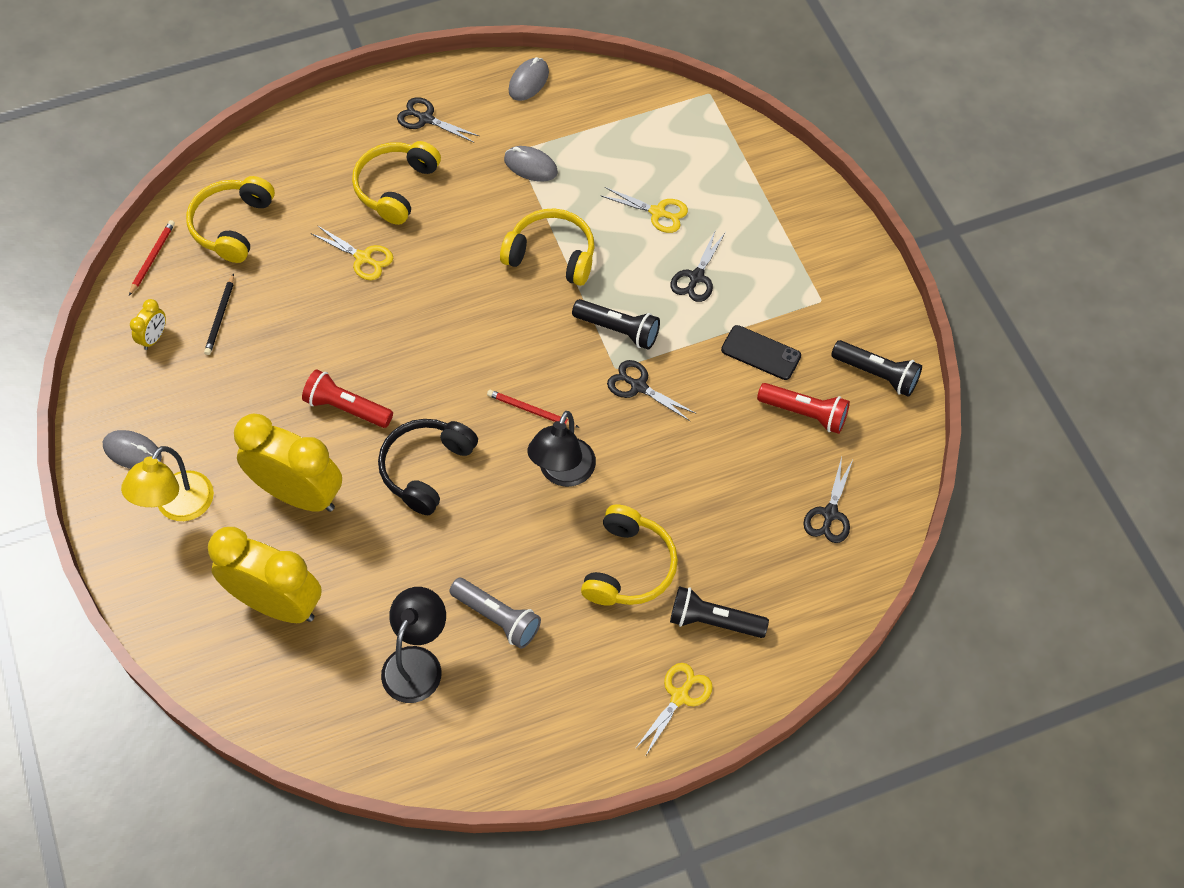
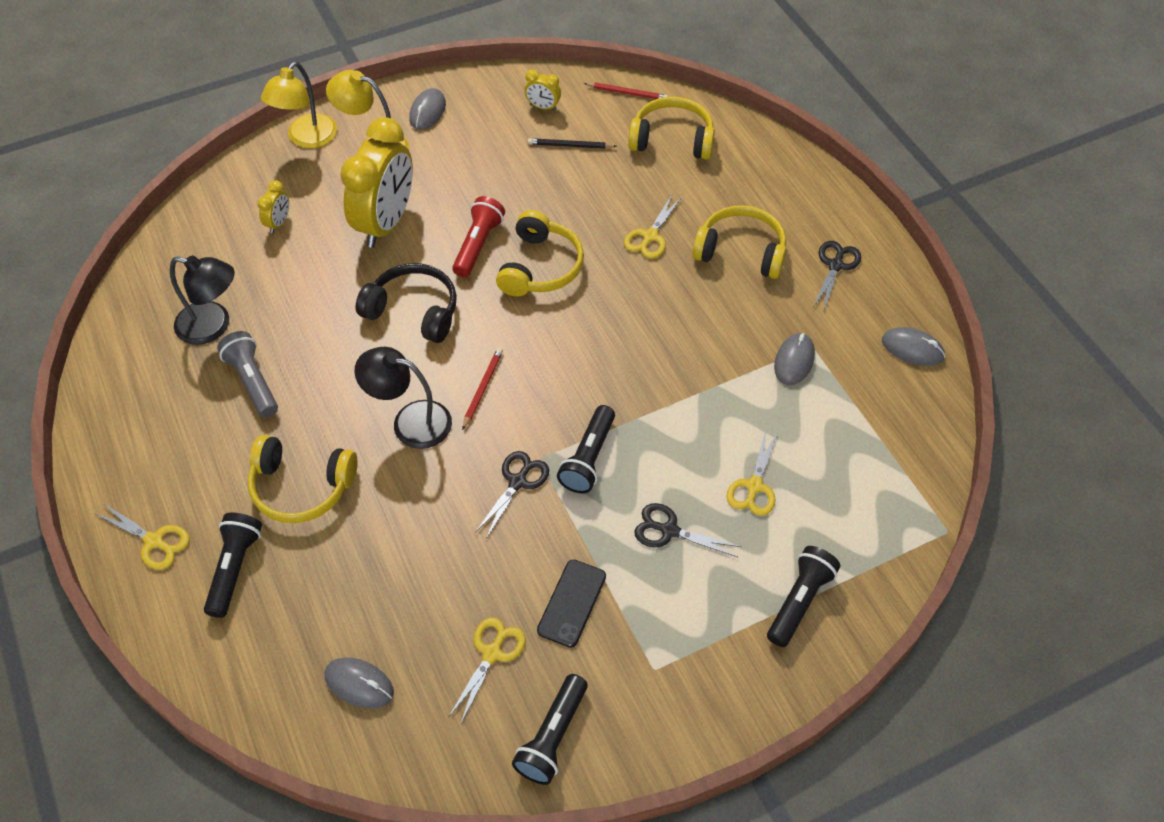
camera: 85 degrees right, 5 degrees down
(146, 579) = (307, 139): none -> yellow lamp
(277, 603) = (279, 223): yellow clock -> yellow clock, size x0.42
(497, 618) = (253, 381): grey flashlight -> grey flashlight turned 120 degrees clockwise
(551, 255) = (678, 390): yellow headphones -> yellow headphones (540, 267)
(766, 197) = (799, 601): none -> black flashlight
(804, 413) = (492, 653): red flashlight -> yellow scissors
(830, 514) = (359, 684): black scissors -> grey mouse

